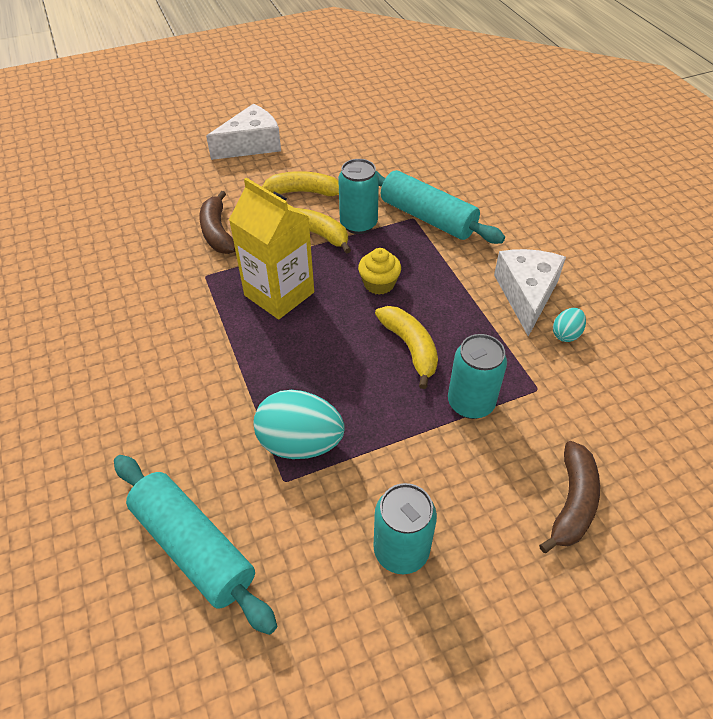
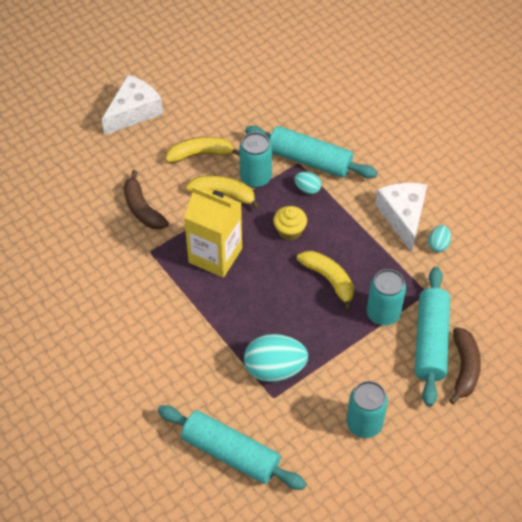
camera: 15 degrees left, 5 degrees up
(415, 245) = (307, 189): none -> turquoise egg
(529, 454) = (430, 341): none -> turquoise rolling pin

